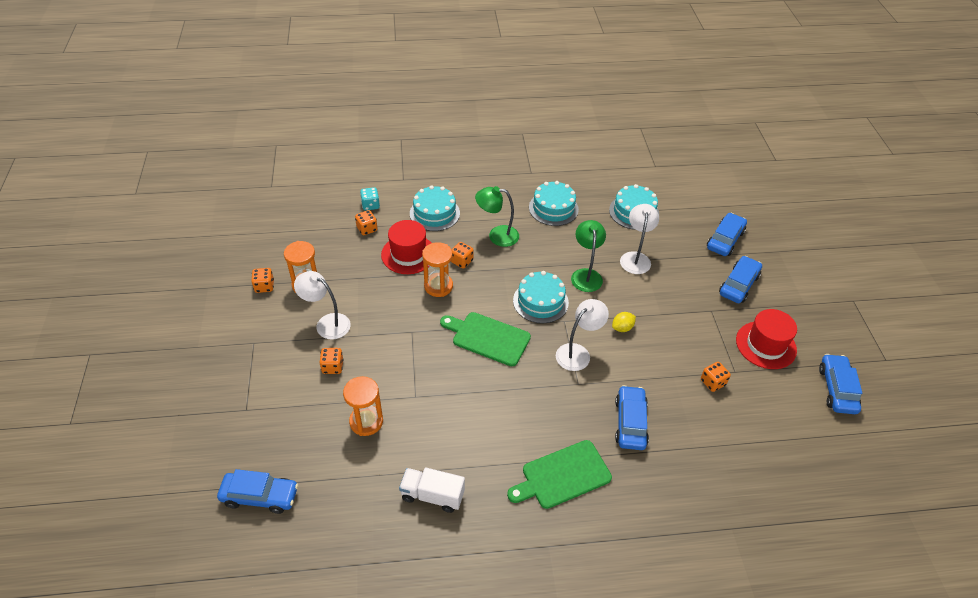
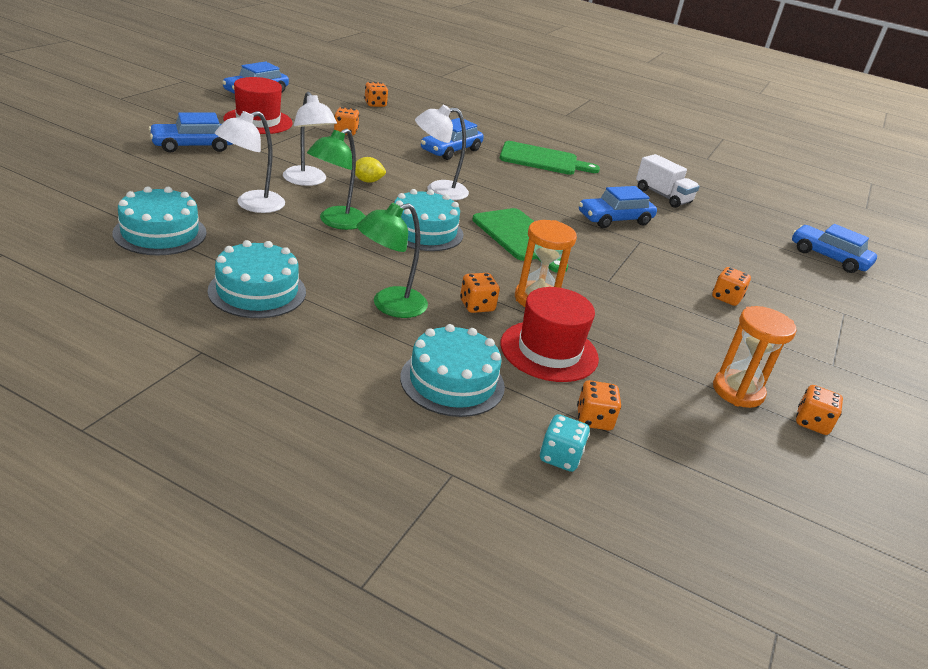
camera: 150 degrees left, 15 degrees down
(327, 323) = (720, 336): white lamp -> white lamp (308, 181)
(366, 421) = (703, 250): orange hourglass -> none
(497, 235) = (389, 306): green lamp -> green lamp turned 105 degrees clockwise
(725, 240) = (121, 167): blue car -> blue car (614, 219)
(764, 457) = (375, 104): none -> orange dice

